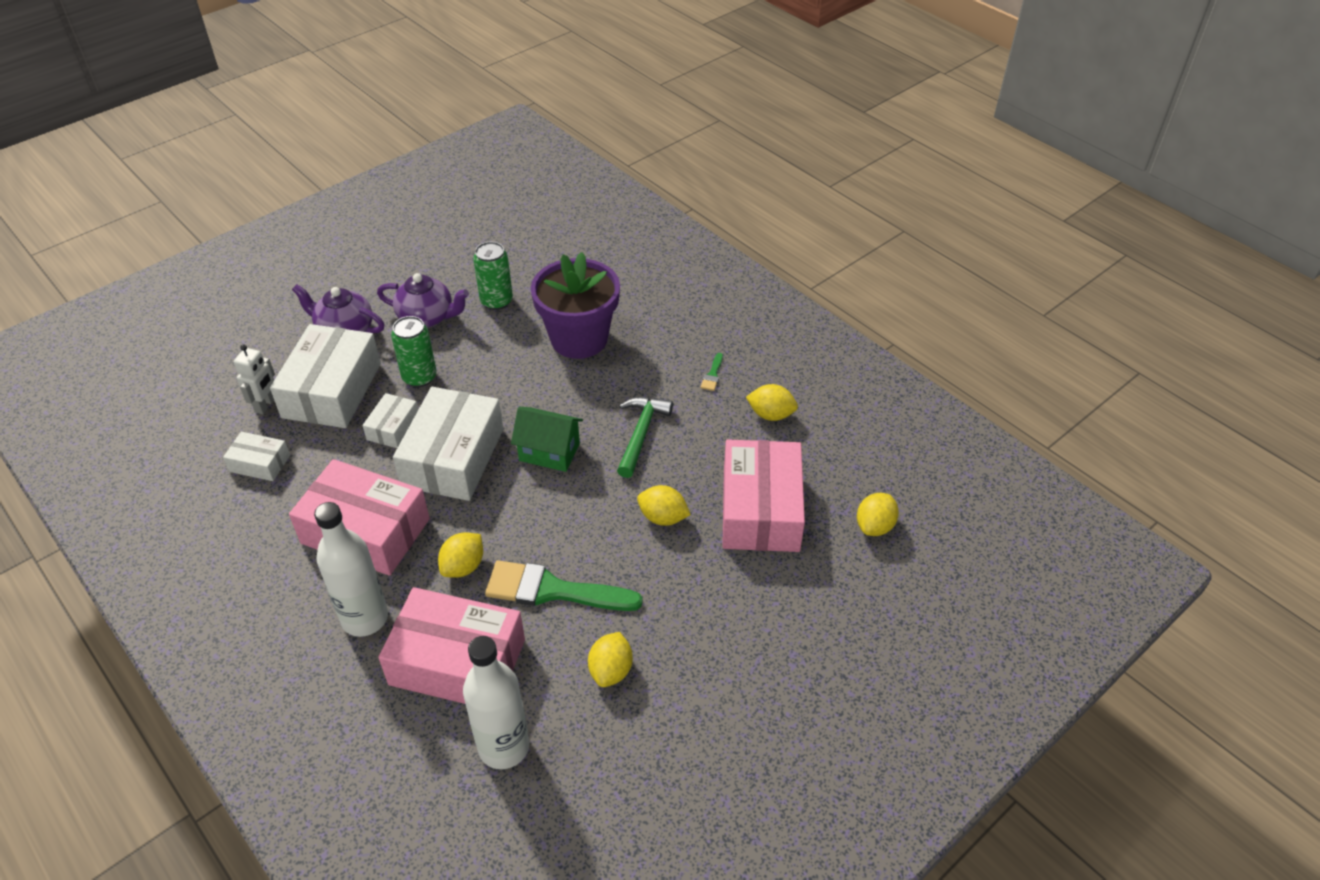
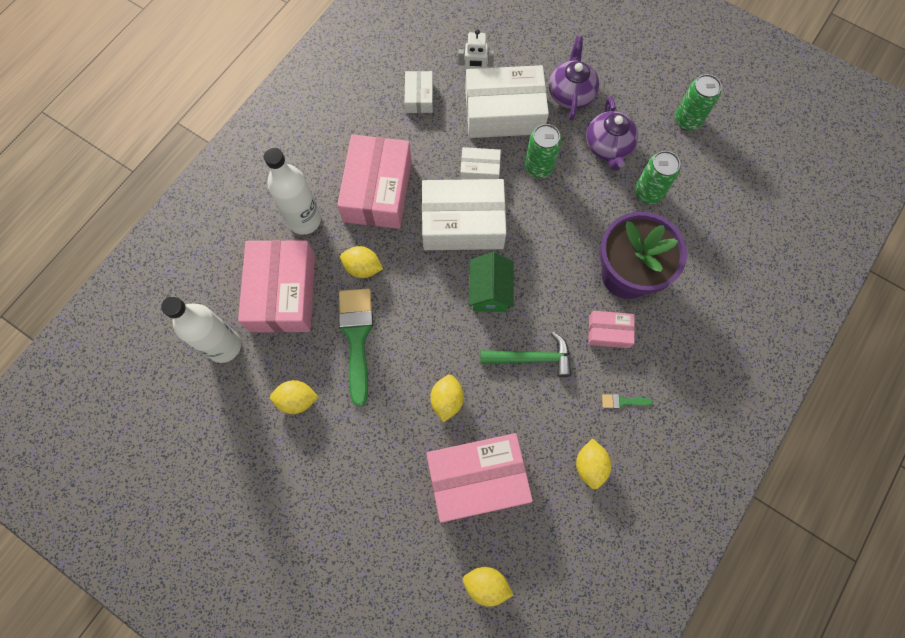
camera: 75 degrees right, 25 degrees up
(431, 254) = (687, 120): none -> green can
(635, 367) = (609, 332): none -> pink box

